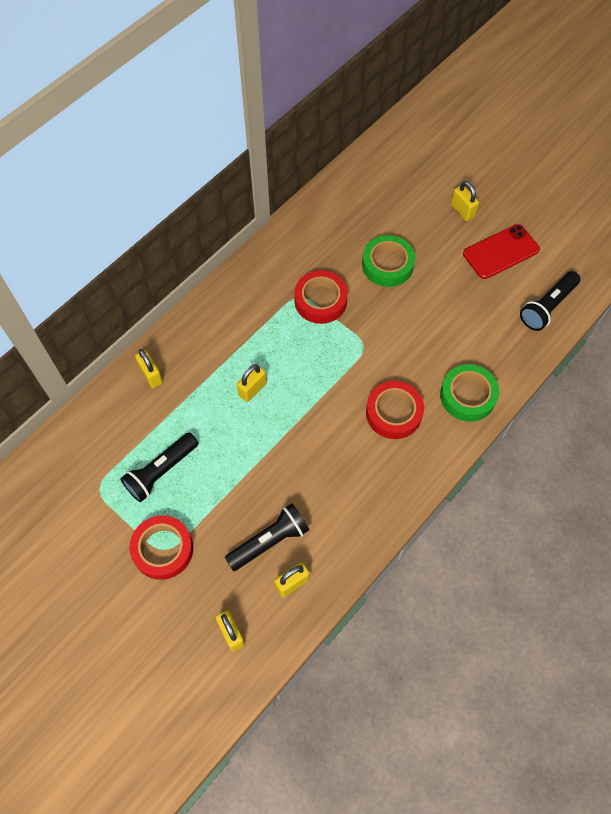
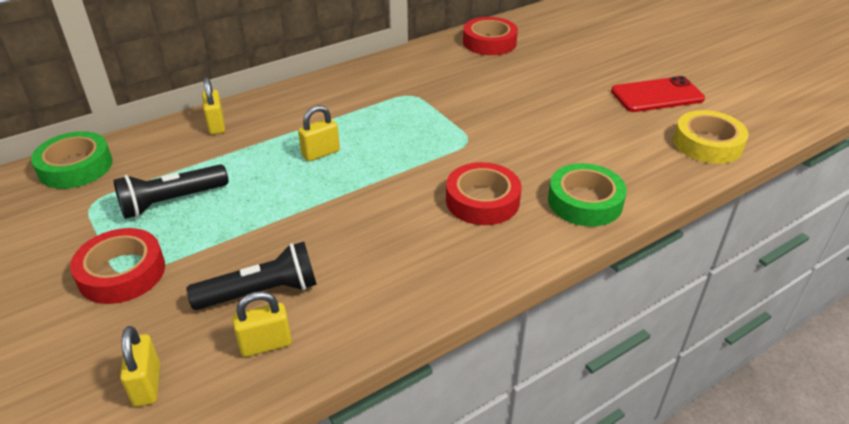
camera: 15 degrees right, 25 degrees down
(320, 300) = (433, 100): red tape -> red tape (489, 42)
(387, 265) = (520, 86): green tape -> green tape (75, 167)
(462, 211) = (618, 62): yellow padlock -> none
(547, 307) = (707, 144): black flashlight -> yellow tape

